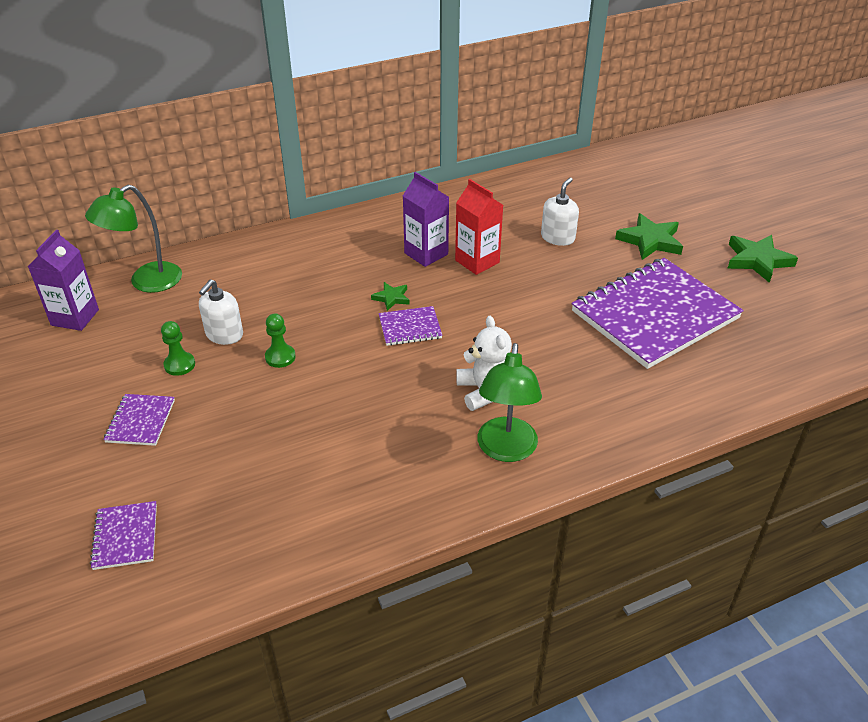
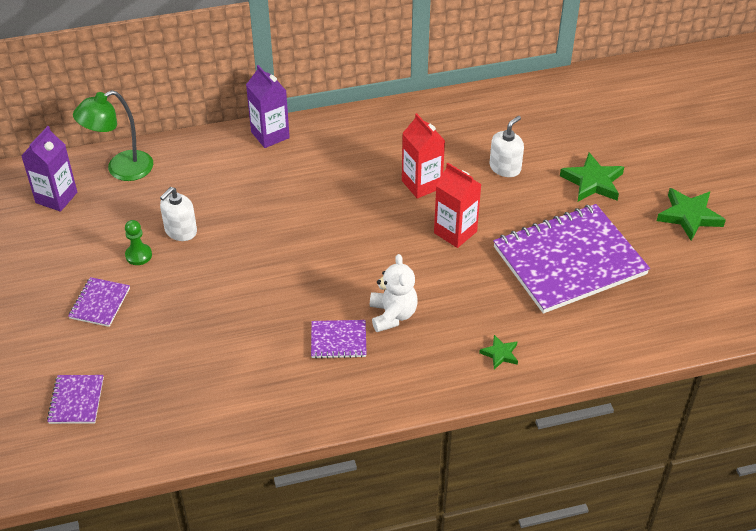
camera: 10 degrees right, 5 degrees up
(280, 357) = (224, 259): green pawn -> none
(391, 298) = (334, 213): green star -> green star (500, 354)
(410, 328) = (343, 245): purple notebook -> purple notebook (338, 340)
(426, 254) = (376, 170): purple carton -> purple carton (270, 135)
(506, 450) = (396, 371): green lamp -> none
(526, 302) = (455, 232): none -> red carton

